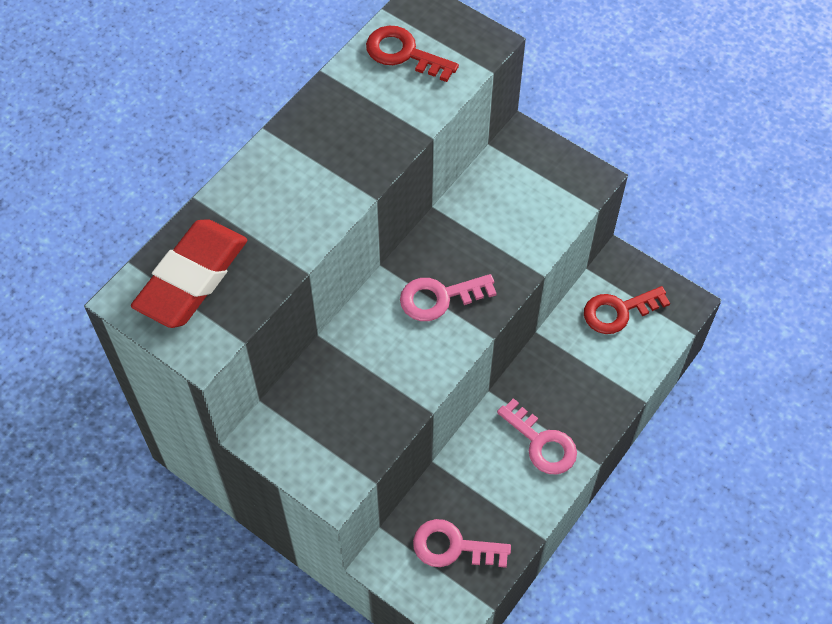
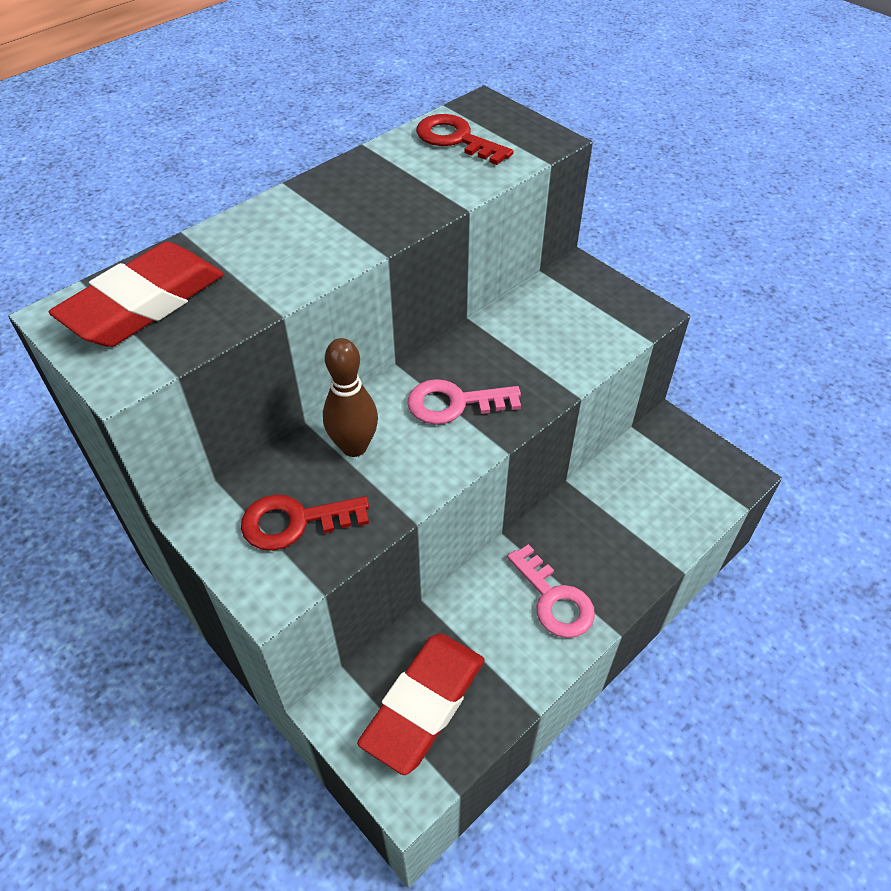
camera: 10 degrees right, 10 degrees down
(365, 352) = (354, 447): none -> brown bowling pin
(453, 547) = (423, 704): pink key -> red eraser
(618, 311) = (662, 473): red key -> red key (295, 522)

